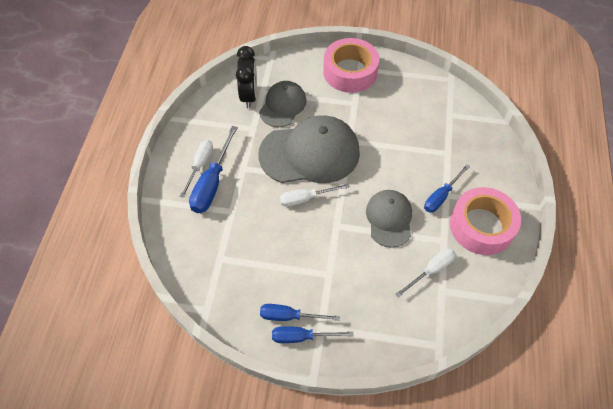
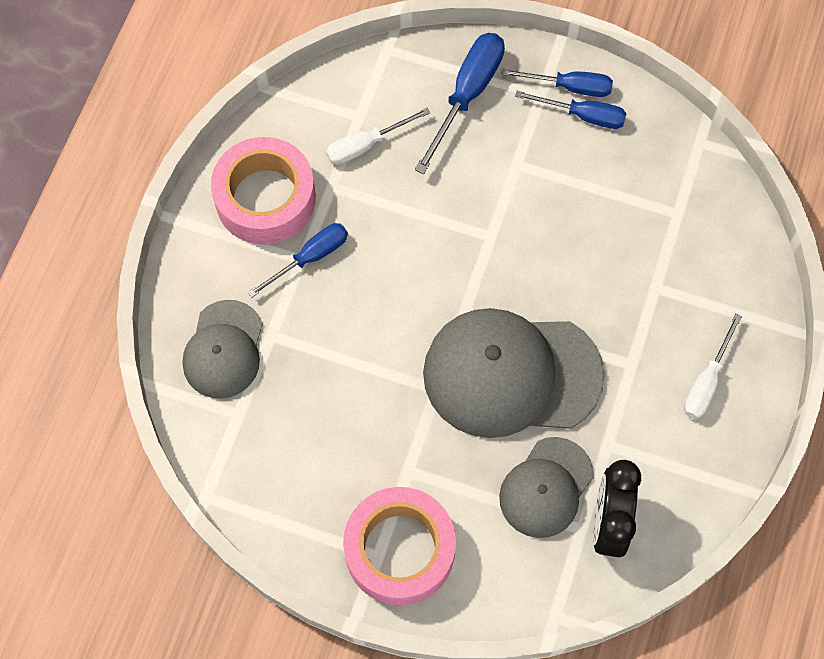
camera: 170 degrees left, 10 degrees up
(212, 183) = (686, 343): blue screwdriver -> blue screwdriver (467, 95)
(306, 198) = (532, 289): white screwdriver -> none
(389, 219) = (405, 233): grey cap -> grey cap (224, 350)

